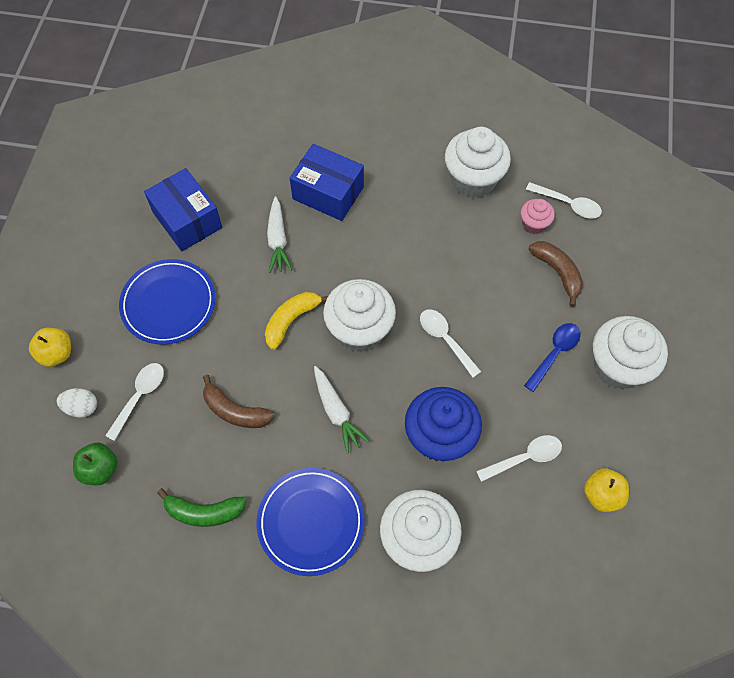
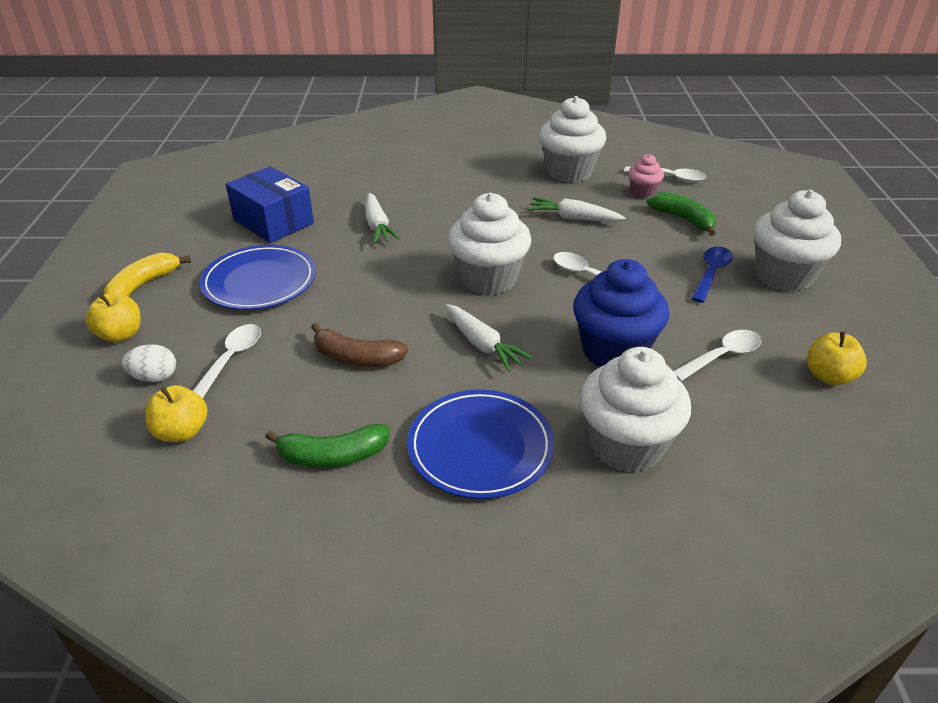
camera: 10 degrees left, 25 degrees down
(100, 469) = (182, 432): green apple -> yellow apple
(291, 320) = (408, 280): yellow banana -> yellow banana (143, 285)
(328, 193) = (423, 191): blue box -> none
(456, 255) = (573, 218): none -> white carrot
(557, 272) = (683, 219): brown banana -> green banana

